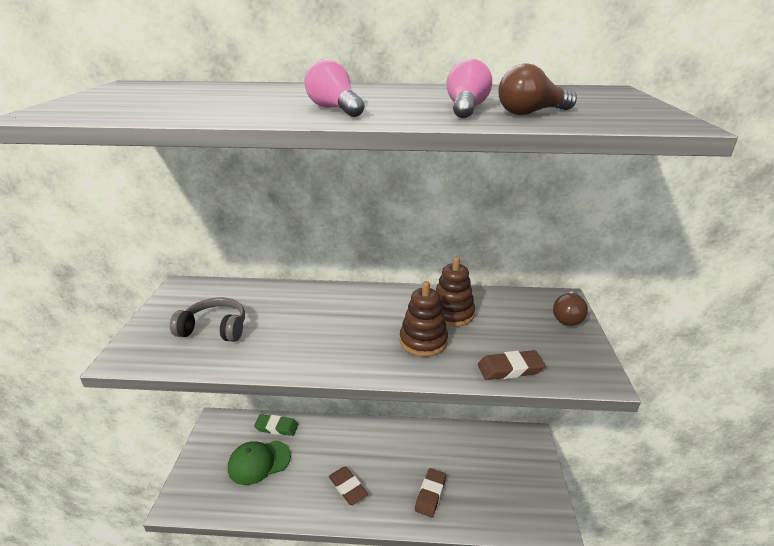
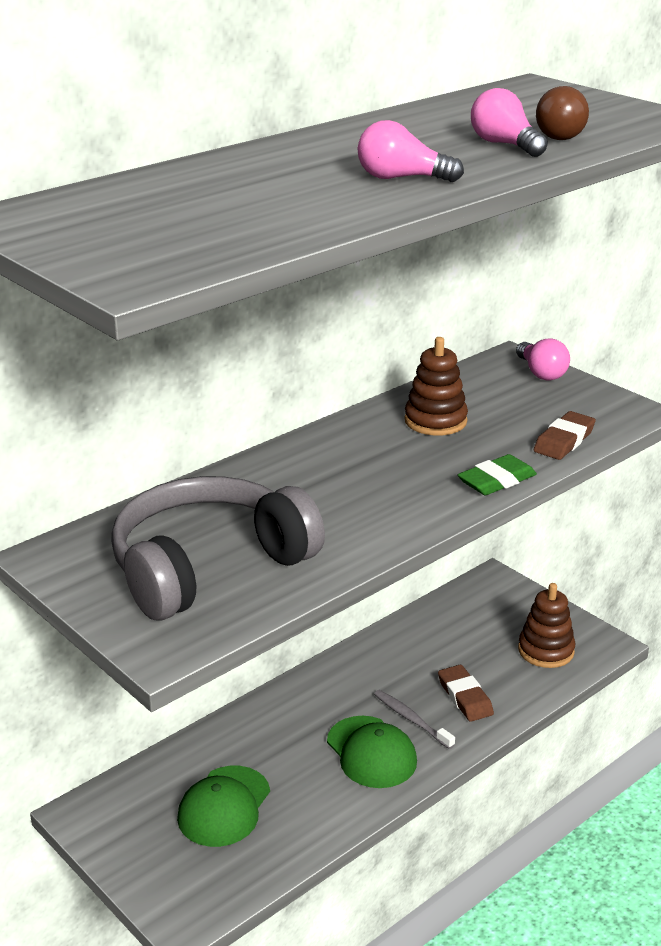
camera: 45 degrees left, 0 degrees up
(214, 329) = (209, 567): grey headphones -> grey headphones, size x1.81
(276, 427) = (186, 760): green eraser -> green eraser (497, 480)
(348, 487) = (371, 752): brown eraser -> green cap
(388, 485) = (411, 719): none -> grey toothbrush
(423, 341) = (454, 458): brown stacking toy -> brown stacking toy (546, 650)
(568, 317) = (541, 373): brown light bulb -> pink light bulb

